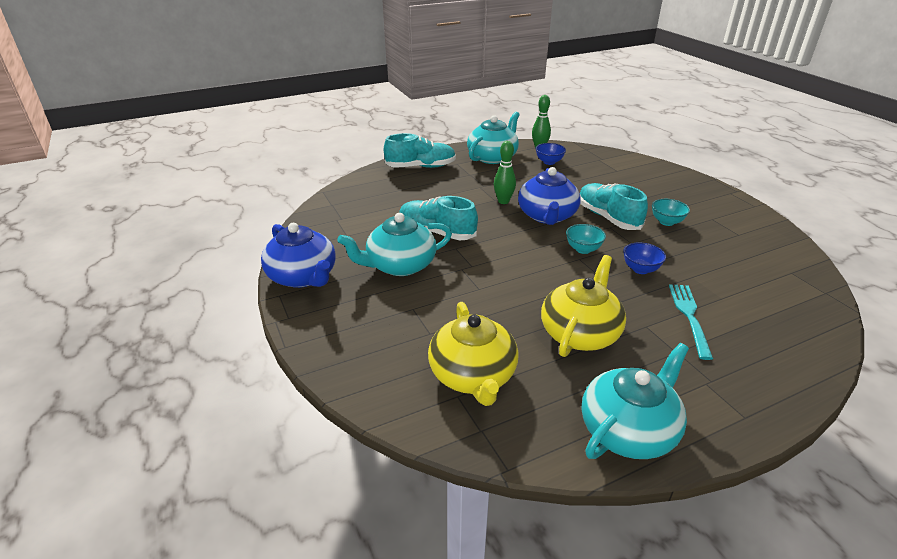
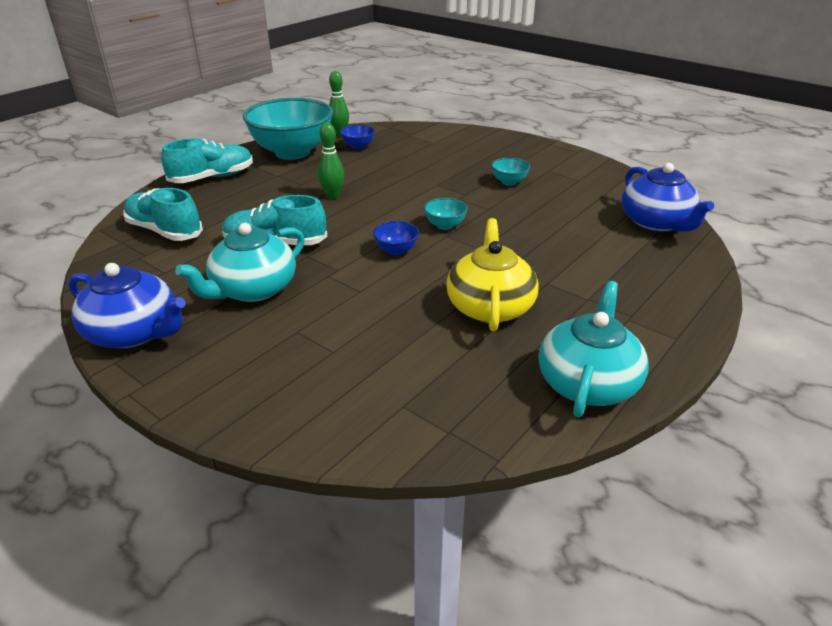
camera: 25 degrees left, 0 degrees up
(473, 375) = (407, 380): yellow teapot -> none
(492, 157) = (292, 152): turquoise teapot -> turquoise bowl
(547, 216) = (388, 201): blue teapot -> blue teapot (656, 223)
(608, 218) = (451, 190): turquoise shoe -> turquoise shoe (164, 231)
(640, 269) = (511, 231): blue bowl -> blue bowl (396, 251)
(689, 316) = (580, 264): turquoise fork -> none

